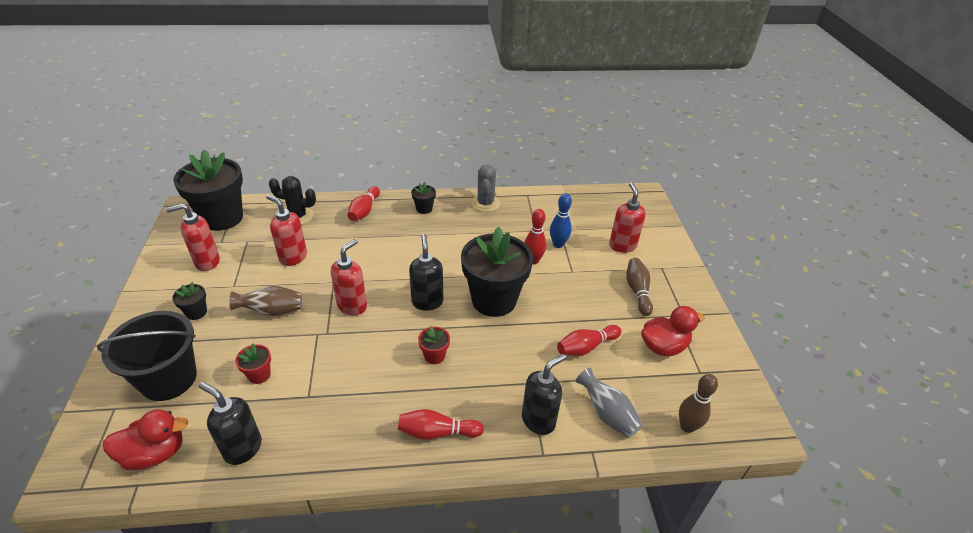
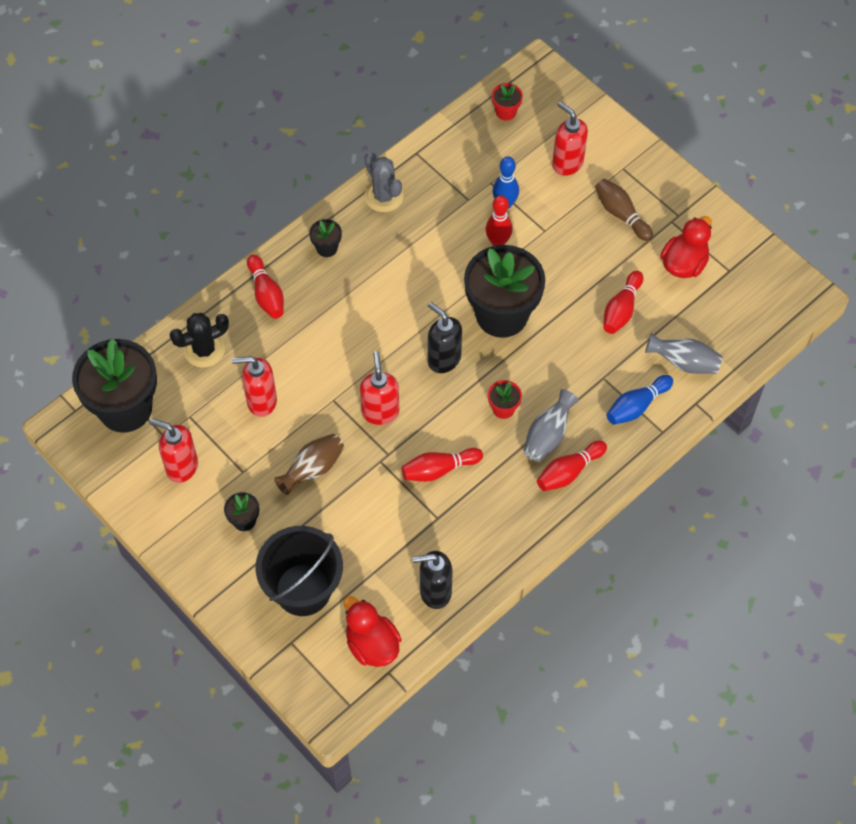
camera: 35 degrees left, 20 degrees up
(155, 453) = (372, 644): red duck -> red duck turned 75 degrees counterclockwise
(207, 262) = (181, 467): red soap dispenser -> red soap dispenser turned 75 degrees clockwise
(259, 375) = (375, 531): red flower pot -> red flower pot (506, 112)
(347, 365) = (439, 469): none -> red bowling pin
(447, 395) = (548, 435): none -> grey vase
(538, 420) = (637, 406): black soap dispenser -> blue bowling pin
(687, 426) = (750, 331): brown bowling pin -> none

